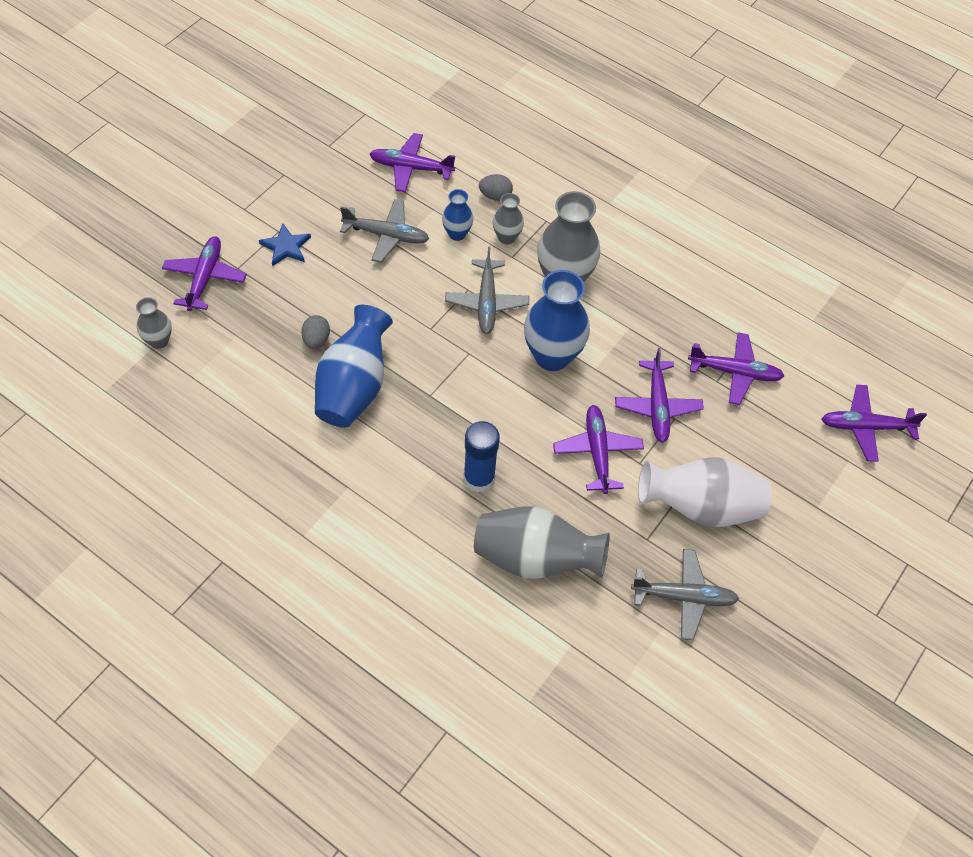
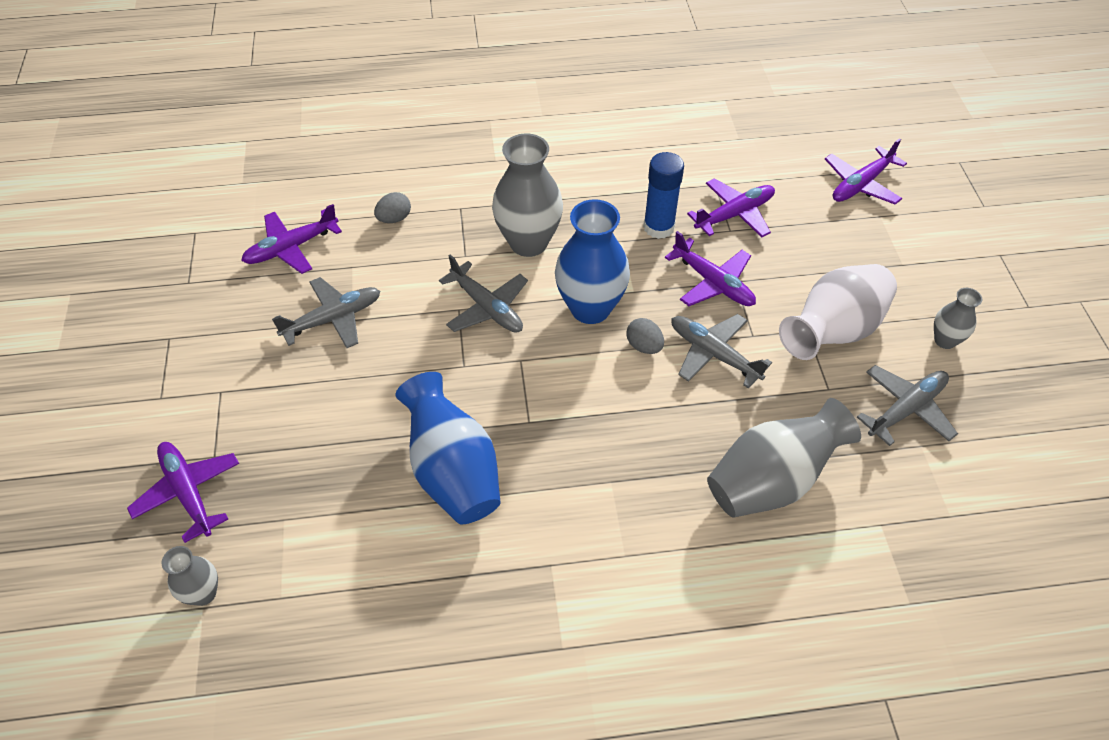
camera: 40 degrees left, 5 degrees down
(286, 247) = (244, 400): blue star -> none
(316, 340) = (369, 459): grey egg -> grey egg (644, 346)
(457, 234) = (396, 272): blue vase -> none
(479, 478) = (650, 455): blue glue stick -> blue glue stick (658, 227)
(506, 237) = (443, 244): grey vase -> grey vase (945, 340)
(597, 452) = (714, 354): purple plane -> grey plane

